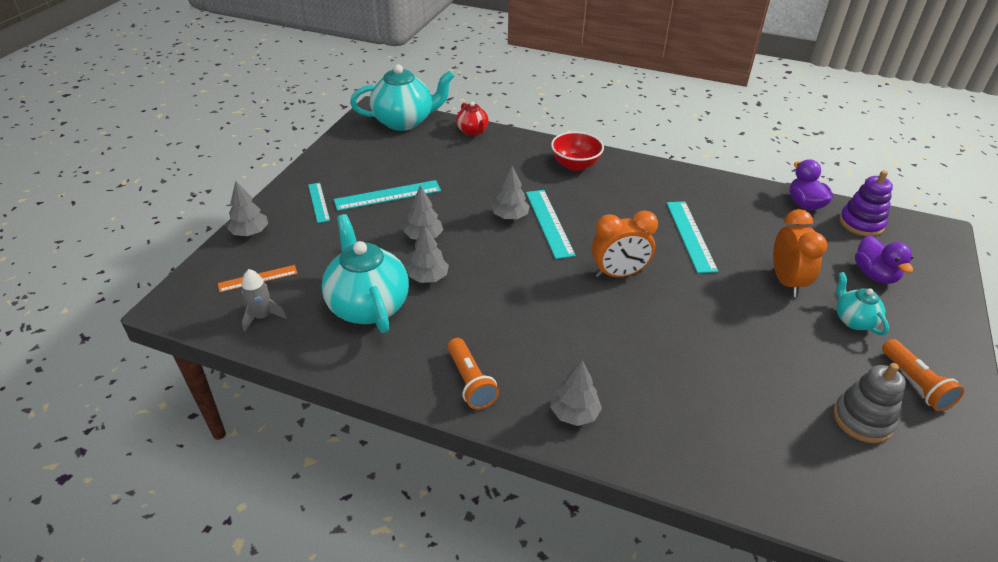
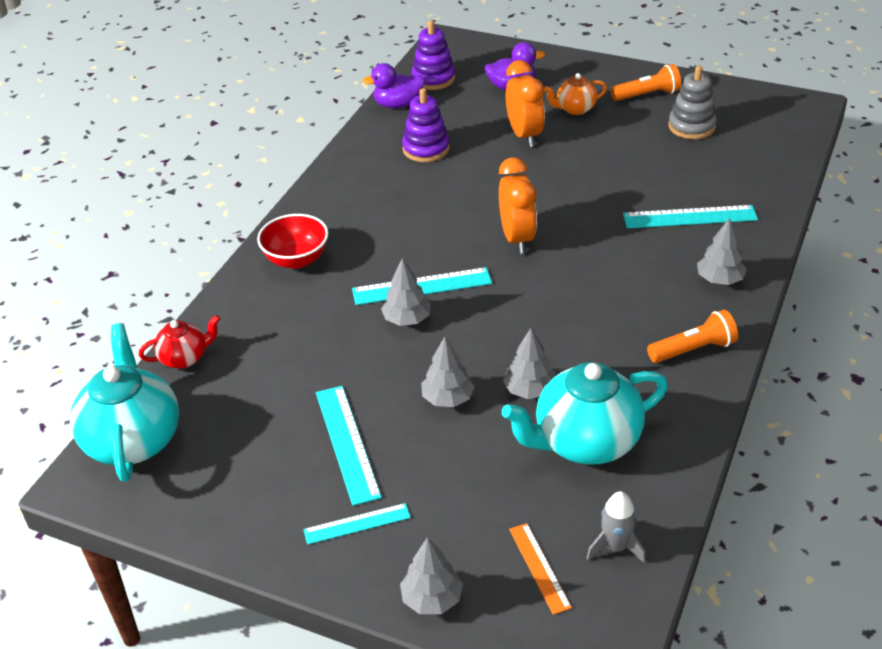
camera: 85 degrees left, 0 degrees up
(690, 235) = (450, 184): turquoise ruler -> turquoise ruler (690, 217)
(739, 221) = (426, 149): none -> purple stacking toy
(786, 282) = (524, 135): orange clock -> orange clock turned 75 degrees clockwise
(853, 320) = (575, 109): turquoise teapot -> orange teapot

